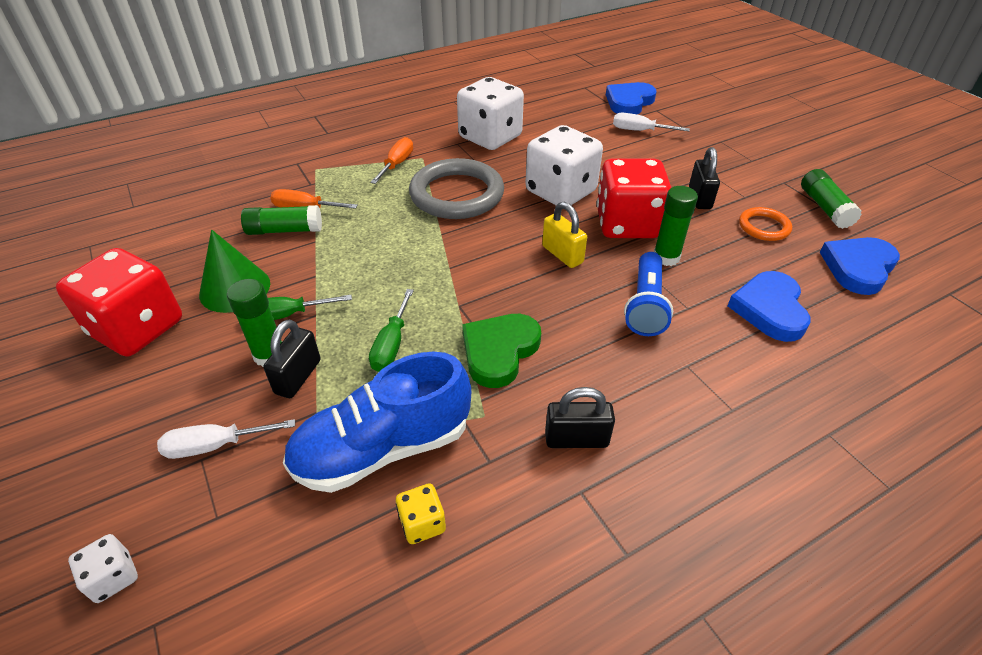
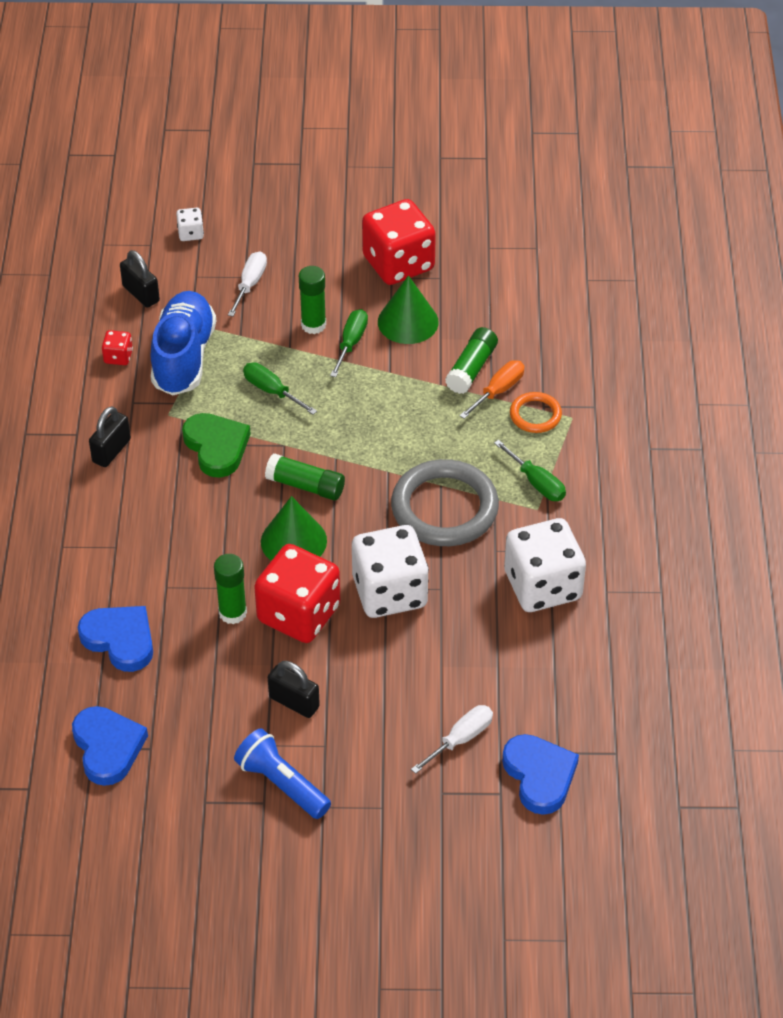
camera: 120 degrees right, 5 degrees up
(298, 377) = (279, 334): black padlock -> black padlock (141, 294)
(397, 164) = (536, 483): orange screwdriver -> green screwdriver
(422, 523) = (118, 357): yellow dice -> red dice
(562, 254) = (293, 541): yellow padlock -> green cone
(645, 305) = (190, 560): blue flashlight -> blue flashlight (281, 783)
(764, 227) = (212, 721): orange ring -> orange ring (535, 415)
(825, 208) = (198, 800): green glue stick -> green glue stick (305, 485)

